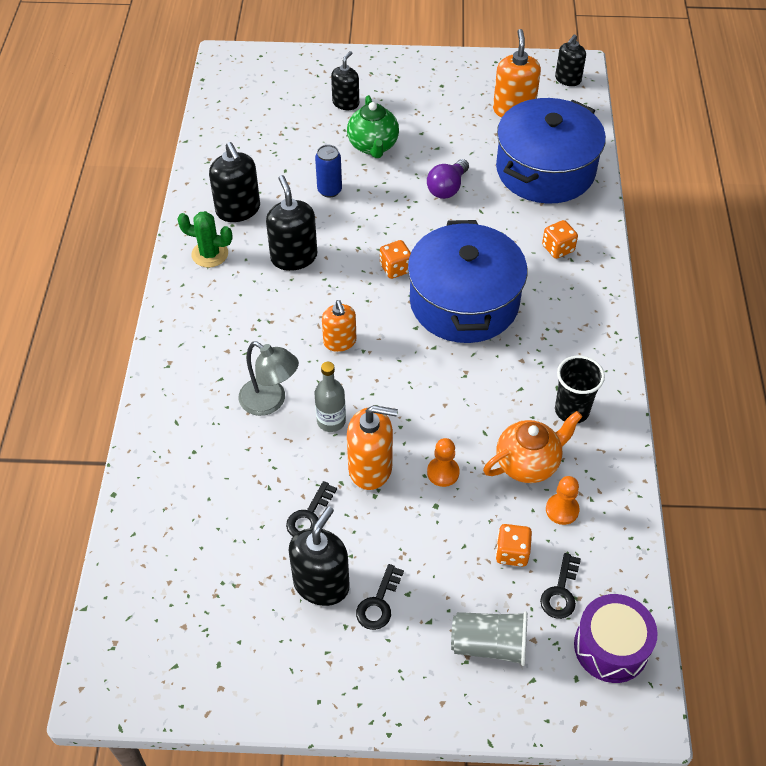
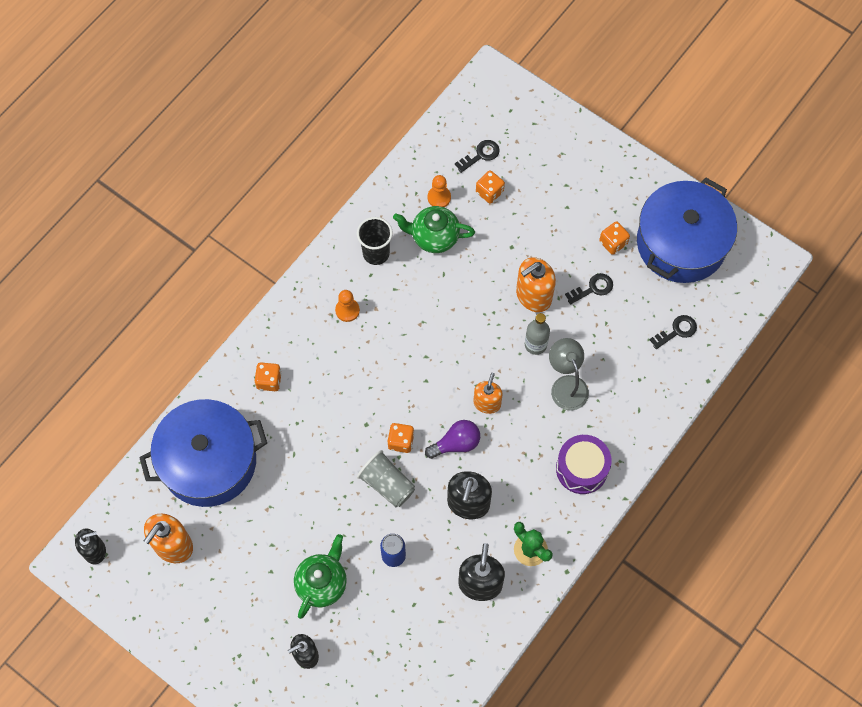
camera: 145 degrees left, 15 degrees up
(321, 584) = (613, 243): black soap dispenser -> orange dice
(370, 468) = (533, 296): orange soap dispenser -> orange soap dispenser turned 75 degrees counterclockwise
(378, 603) = (587, 212): black key -> black key (677, 331)
(443, 472) = (491, 264): orange pawn -> orange pawn (347, 310)
(447, 188) = (300, 494): purple light bulb -> purple light bulb (456, 443)
(464, 302) = (375, 379): blue pot -> blue pot (681, 243)
(489, 645) = (543, 153): grey cup -> grey cup (387, 484)
(528, 463) = (434, 237): orange teapot -> green teapot
(611, 647) = (478, 113): purple drum -> purple drum (581, 469)

